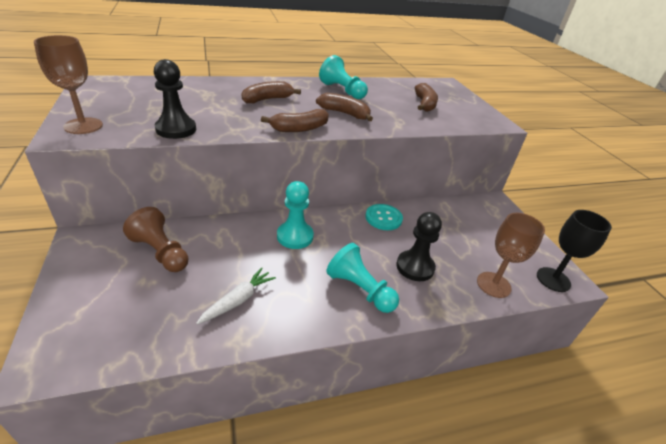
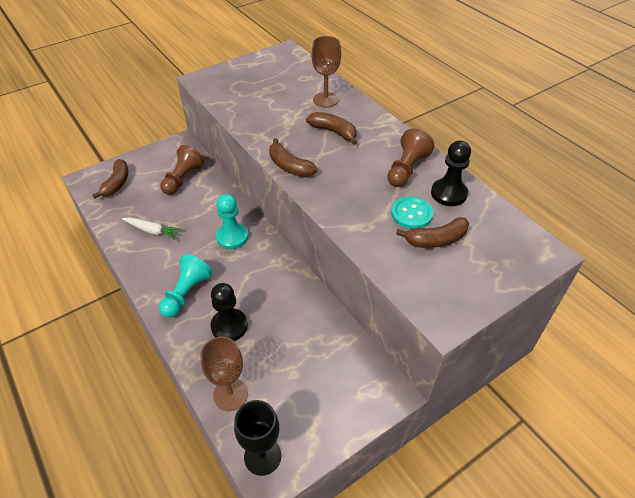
camera: 75 degrees right, 10 degrees up
(83, 126) = (217, 78): brown goblet -> brown goblet (325, 100)
(176, 129) = (240, 112): black pawn -> black pawn (449, 193)
(342, 90) = (406, 169): turquoise pawn -> brown pawn
(344, 113) = (347, 184): brown banana -> brown banana (117, 183)
(383, 218) = (291, 289): turquoise button -> turquoise button (411, 214)

